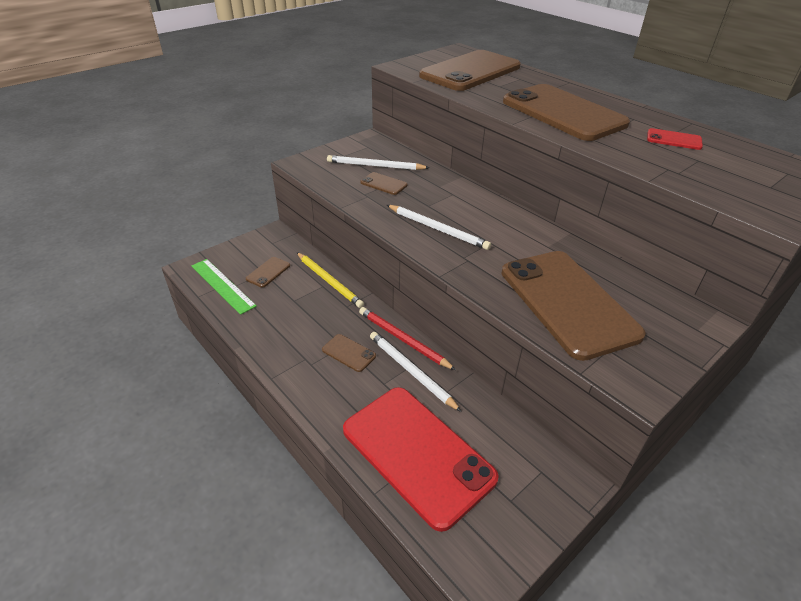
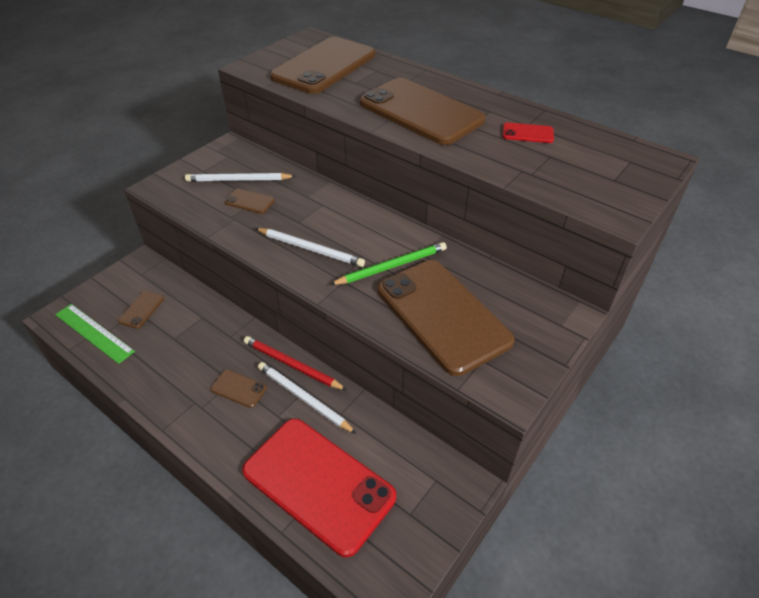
camera: 10 degrees left, 5 degrees up
(329, 281) = (208, 310): yellow pencil -> none
(517, 253) = (392, 266): none -> green pencil

